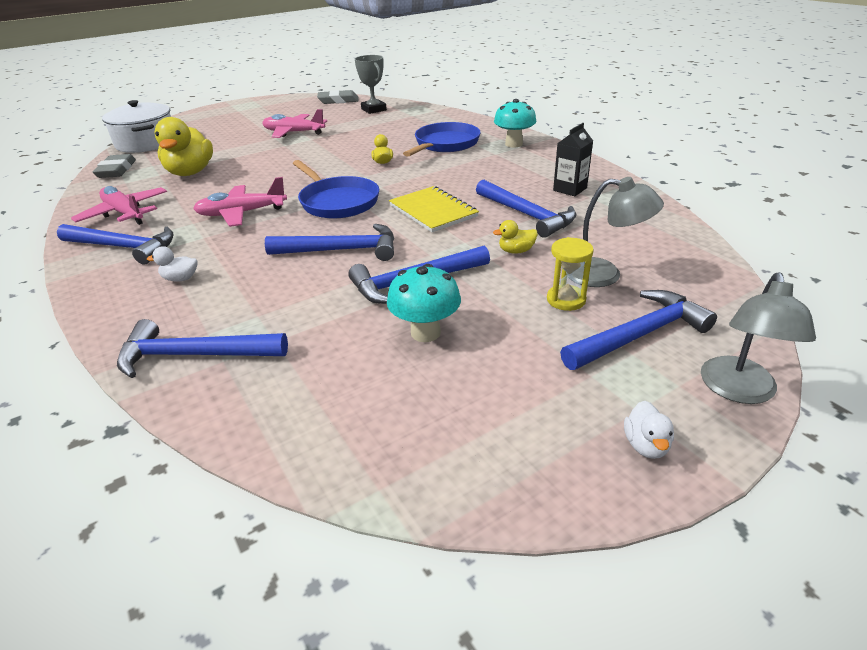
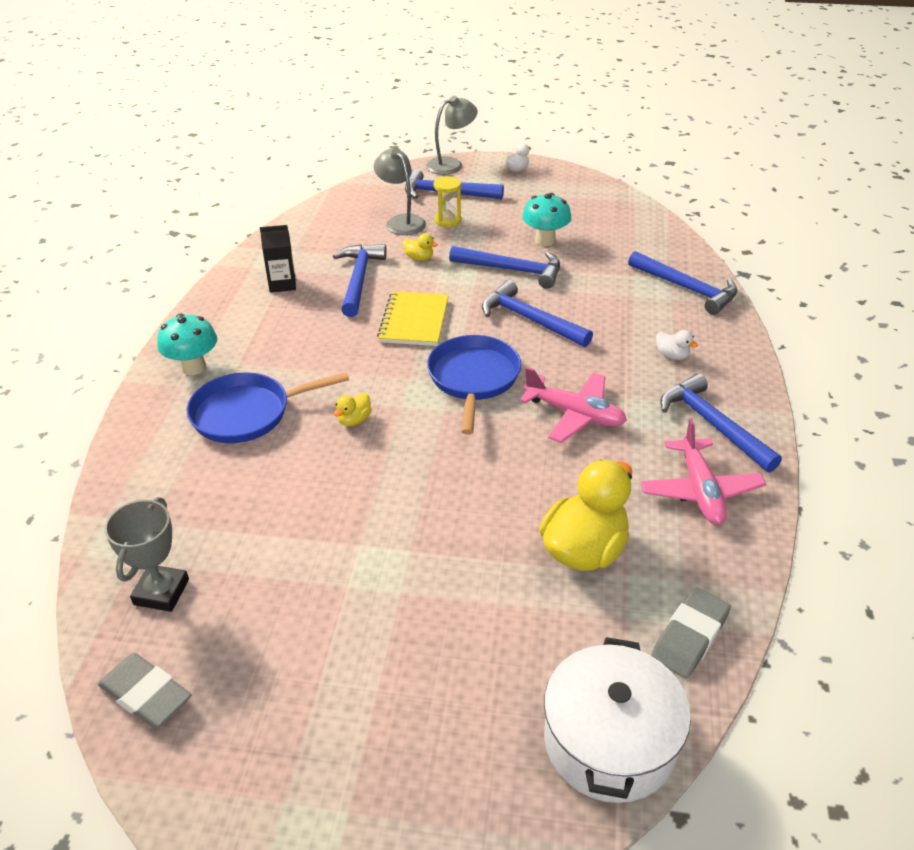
camera: 140 degrees left, 5 degrees up
(294, 133) = (359, 588): pink plane -> none

